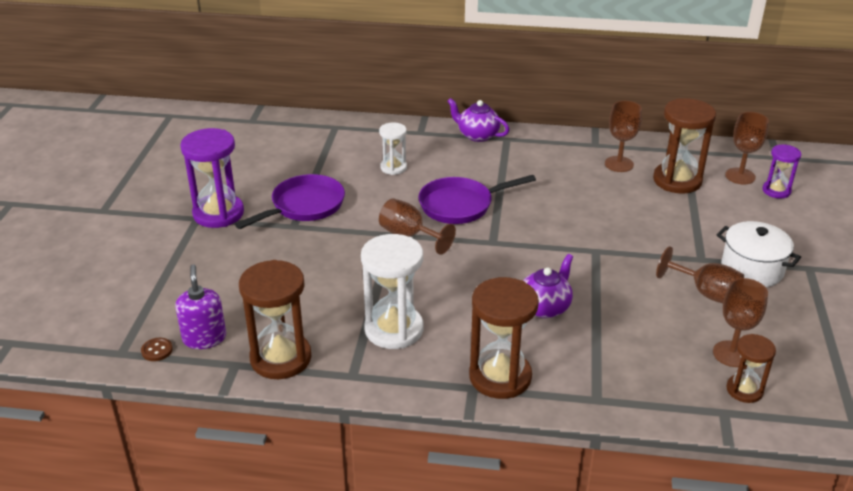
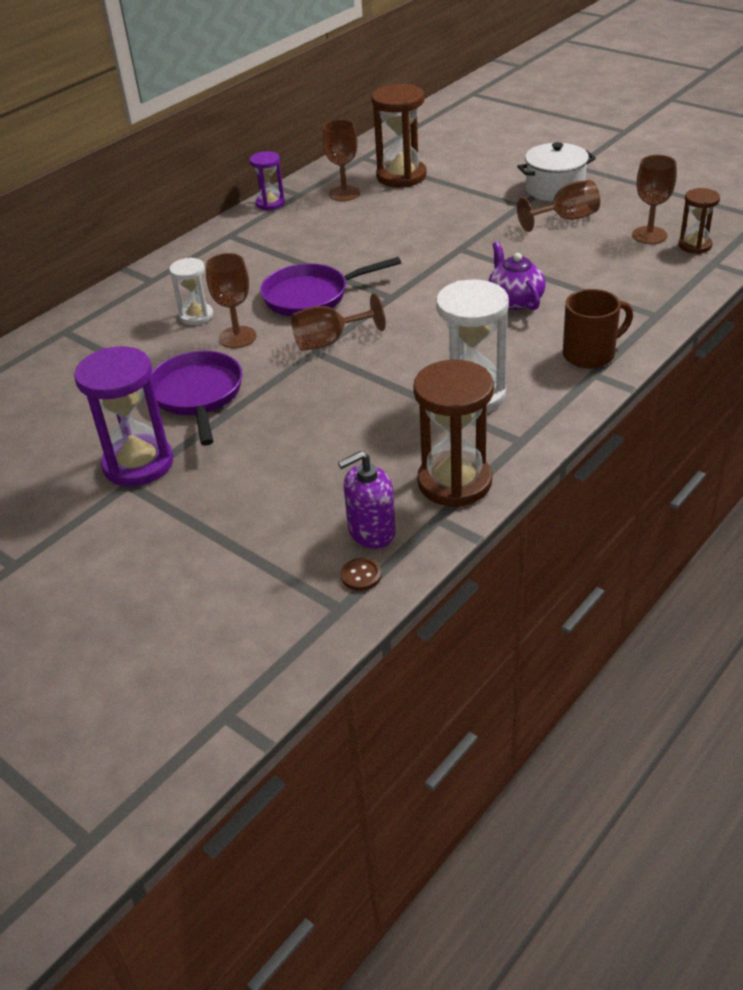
camera: 55 degrees left, 5 degrees up
(204, 338) = (371, 531): purple soap dispenser -> purple soap dispenser turned 45 degrees counterclockwise
(460, 205) = (311, 296): purple pan -> purple pan turned 60 degrees clockwise
(477, 135) = (201, 249): purple teapot -> none
(500, 377) = (590, 354): brown hourglass -> brown mug
(740, 176) = (427, 148): brown goblet -> brown goblet (237, 337)
(776, 191) = (464, 141): purple hourglass -> purple hourglass (270, 203)

